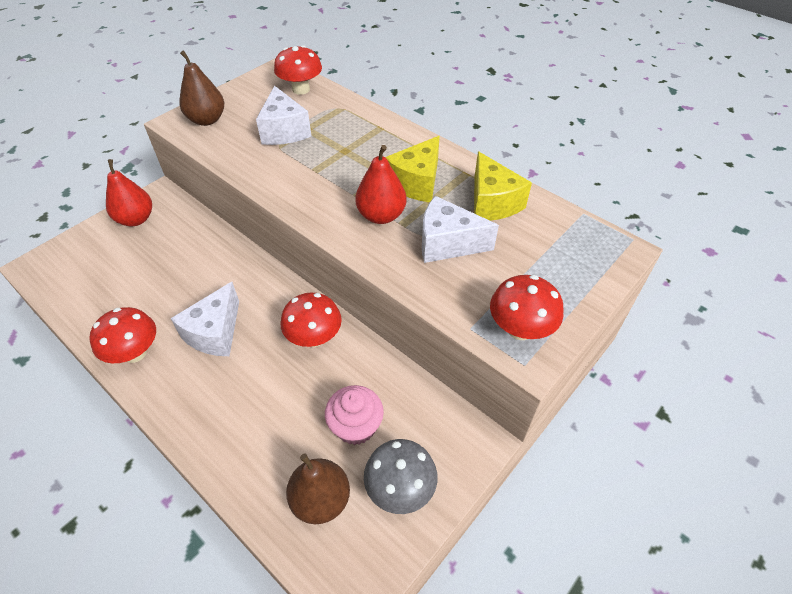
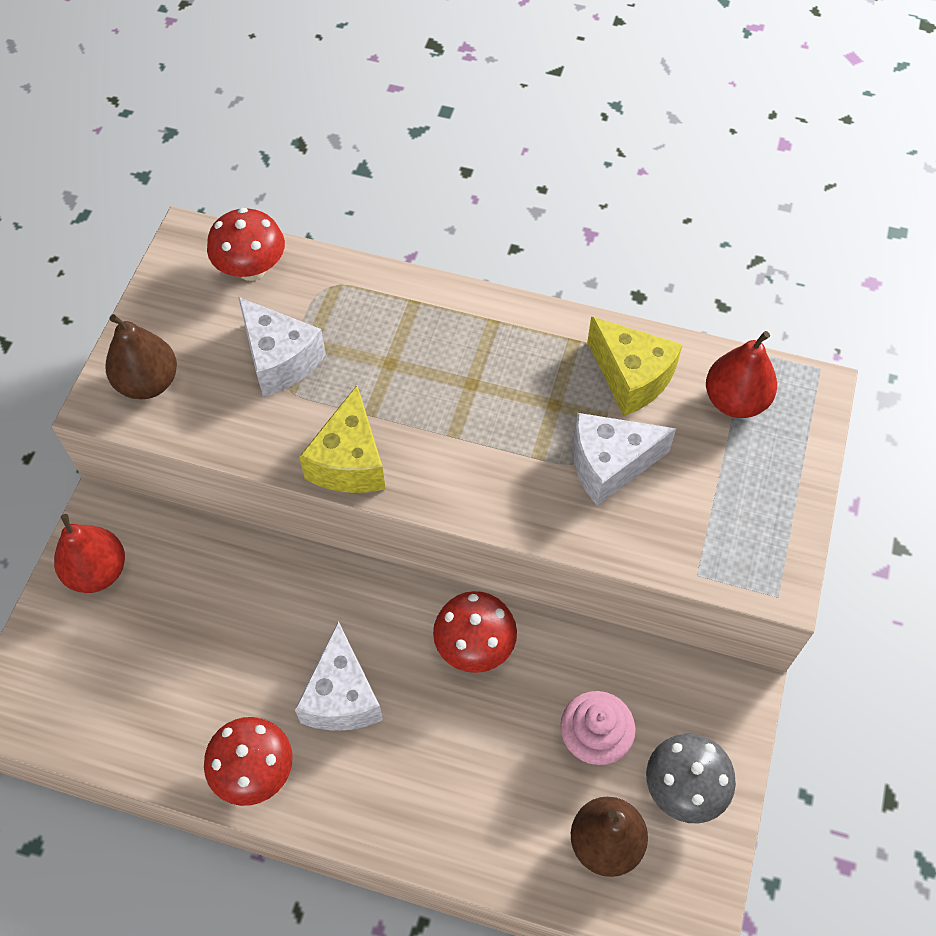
camera: 25 degrees left, 10 degrees up
(381, 216) = (504, 455): red pear -> red pear (735, 401)
(417, 183) = (519, 382): yellow cheese -> yellow cheese (349, 461)
(520, 329) = (752, 552): red mushroom -> none

